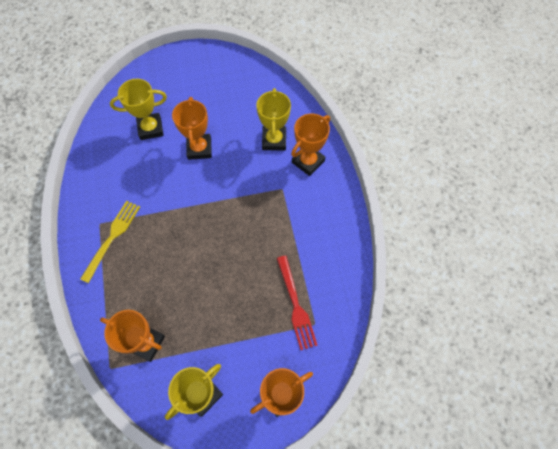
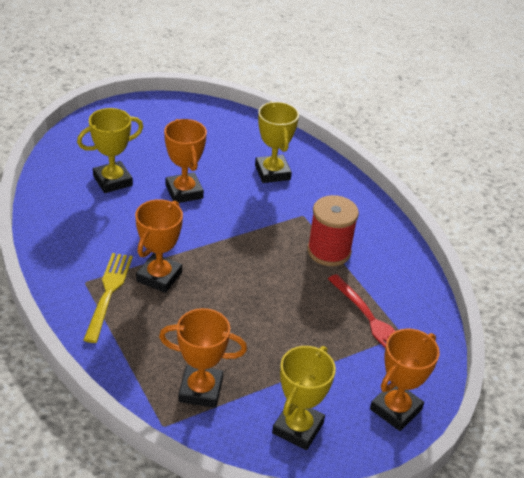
camera: 20 degrees left, 25 degrees down
(288, 229) = (329, 251): none -> red spool
(308, 161) = (322, 186): orange trophy -> orange trophy (159, 277)

